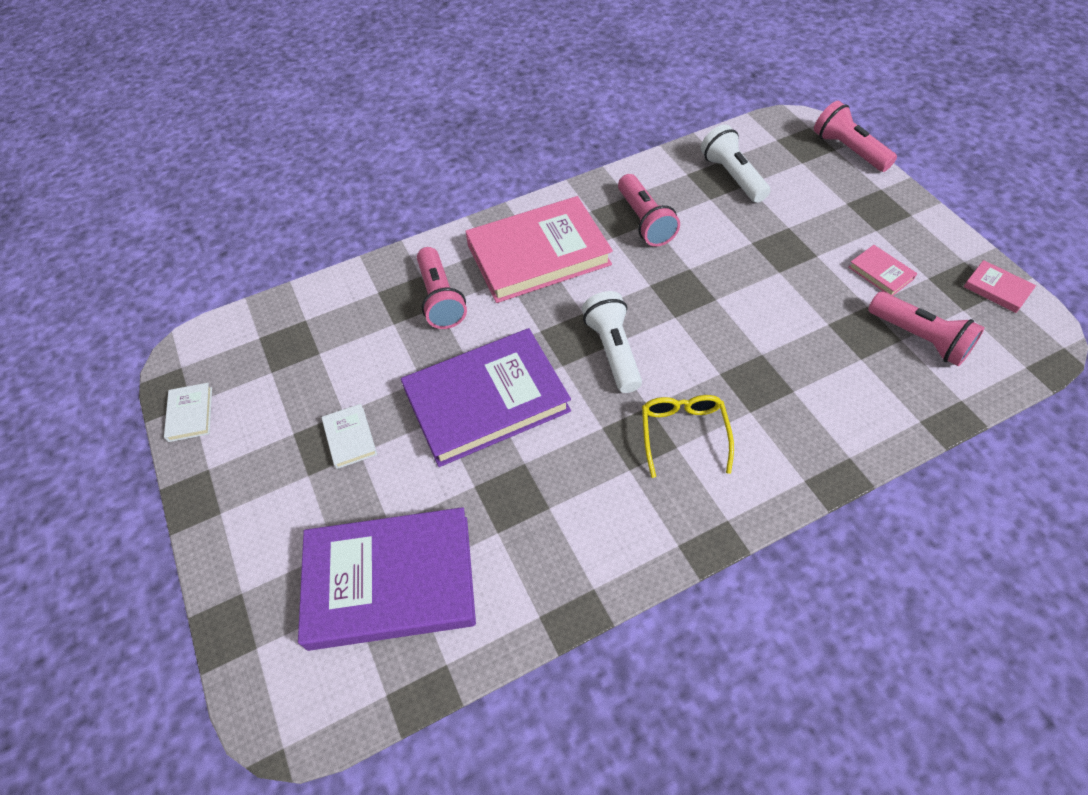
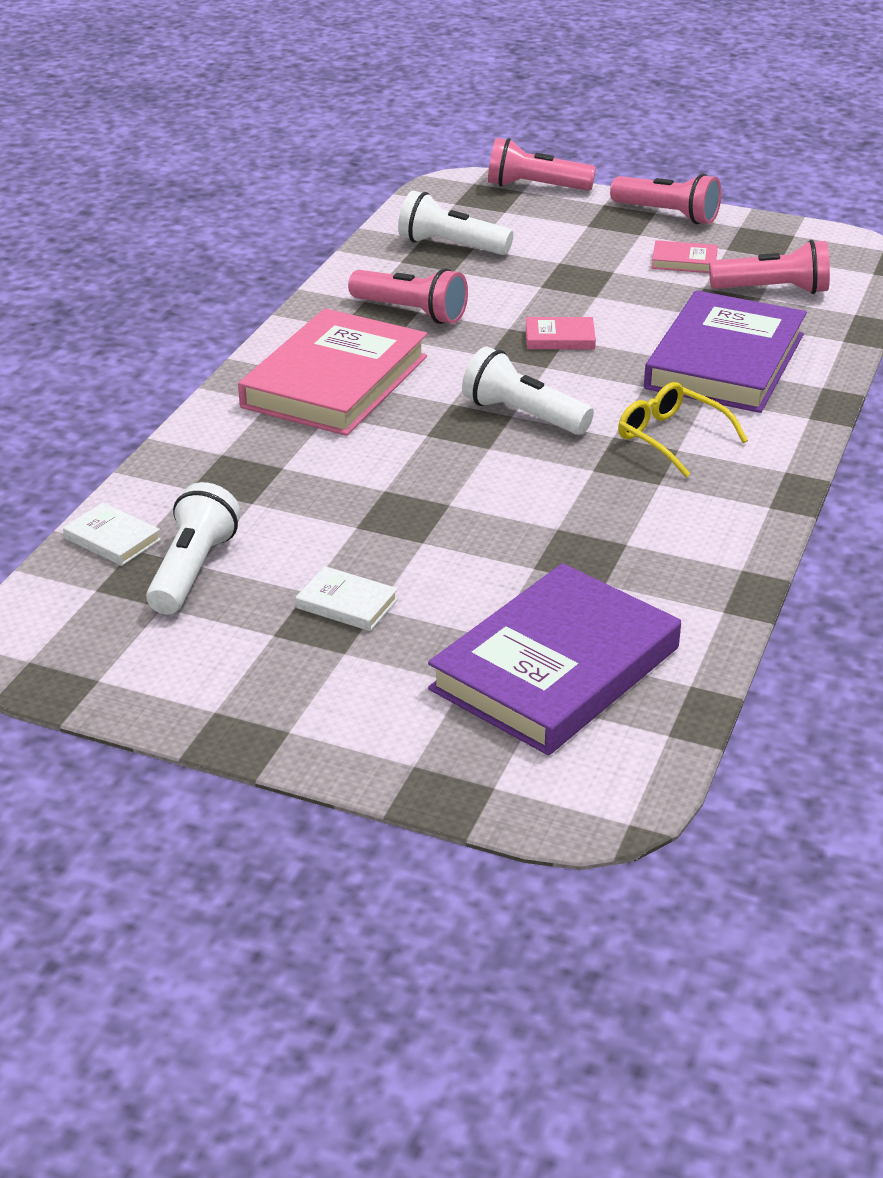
camera: 45 degrees left, 20 degrees down
(190, 414) = (114, 686): white book -> white book (112, 539)
(312, 355) = (193, 570): none -> white flashlight
(440, 299) = (276, 460): pink flashlight -> pink flashlight (667, 215)
(486, 401) = (452, 507): purple book -> purple book (725, 361)
(997, 289) = (788, 234): pink book -> pink book (560, 338)

